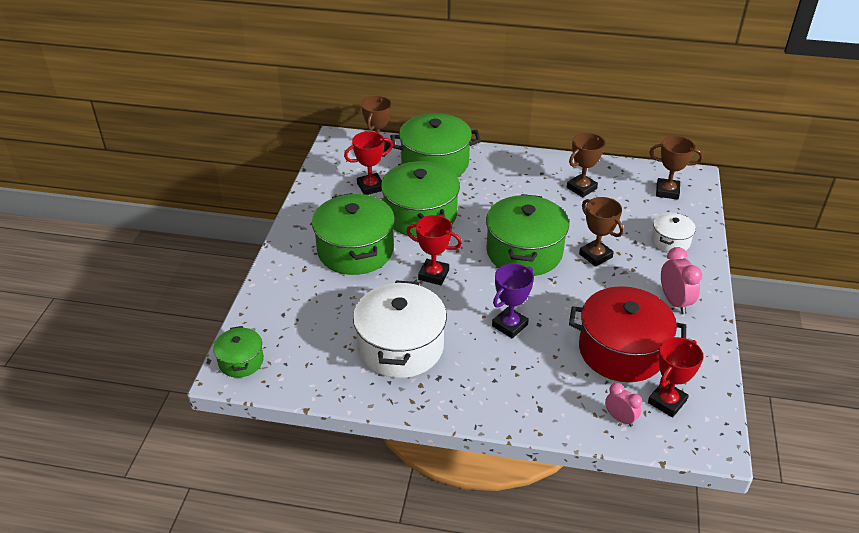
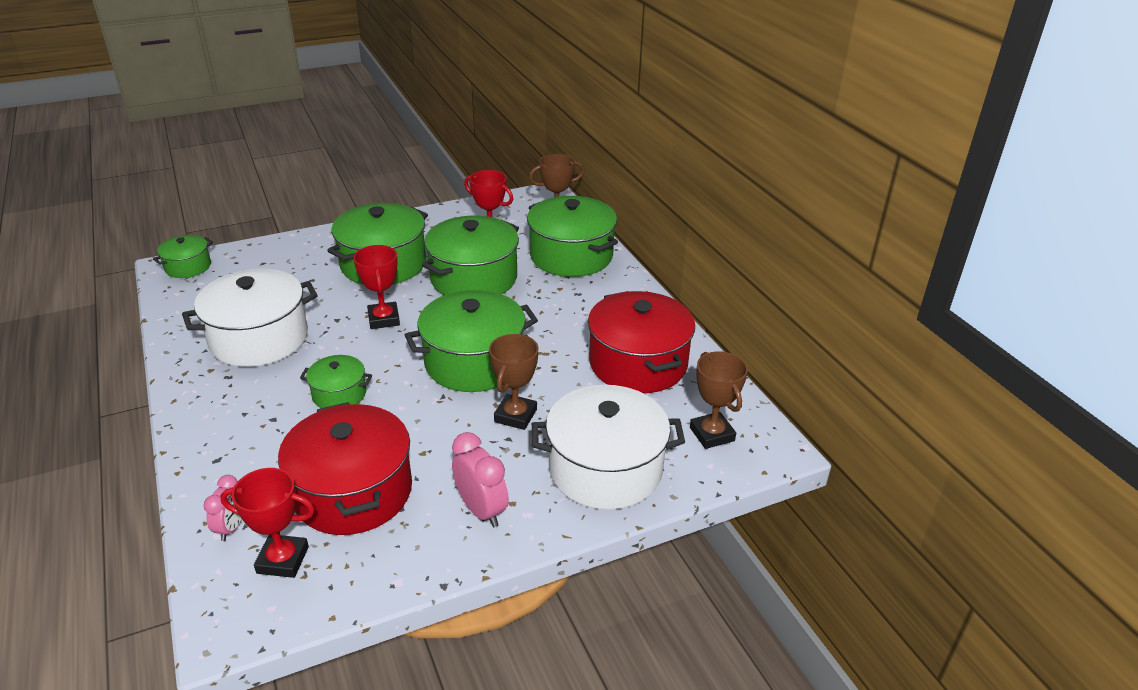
camera: 55 degrees right, 5 degrees down
(509, 325) = (339, 394): purple trophy -> green pot
(581, 188) = (638, 363): brown trophy -> red pot
(670, 241) = (605, 469): white pot -> white pot, size x1.94
(674, 302) = (482, 510): pink clock -> pink clock turned 75 degrees counterclockwise

